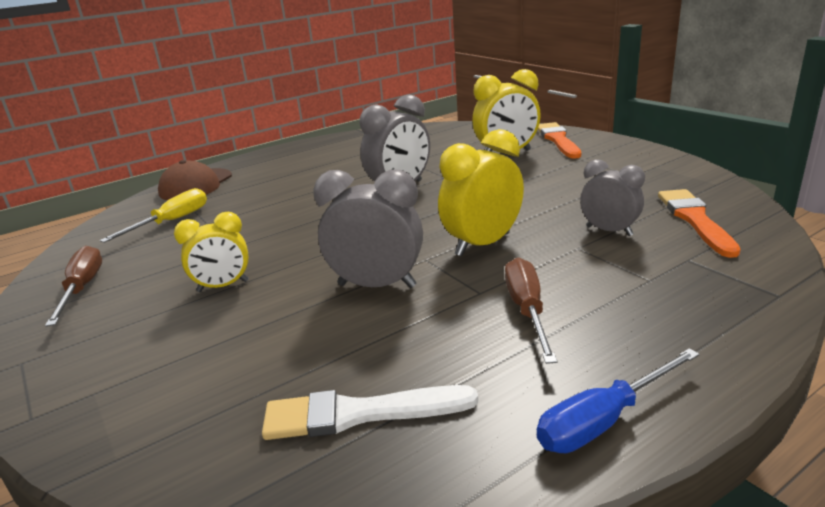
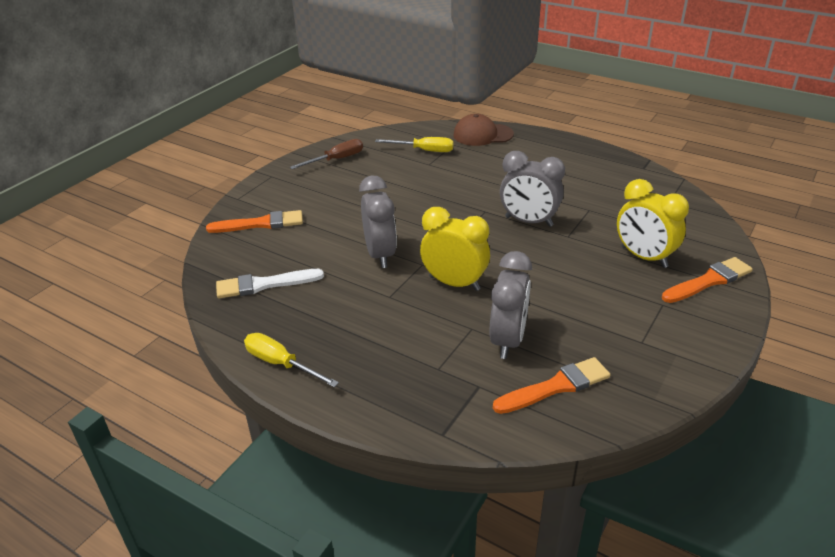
camera: 65 degrees right, 10 degrees up
(161, 395) = (261, 224): none -> orange brush
(223, 286) = (357, 202): yellow clock -> none
(359, 413) = (264, 284): white brush -> white brush turned 75 degrees counterclockwise
(527, 310) = (375, 320): brown screwdriver -> none
(603, 420) = (281, 364): blue screwdriver -> yellow screwdriver
(609, 231) = (508, 340): grey clock -> grey clock, size x1.53

